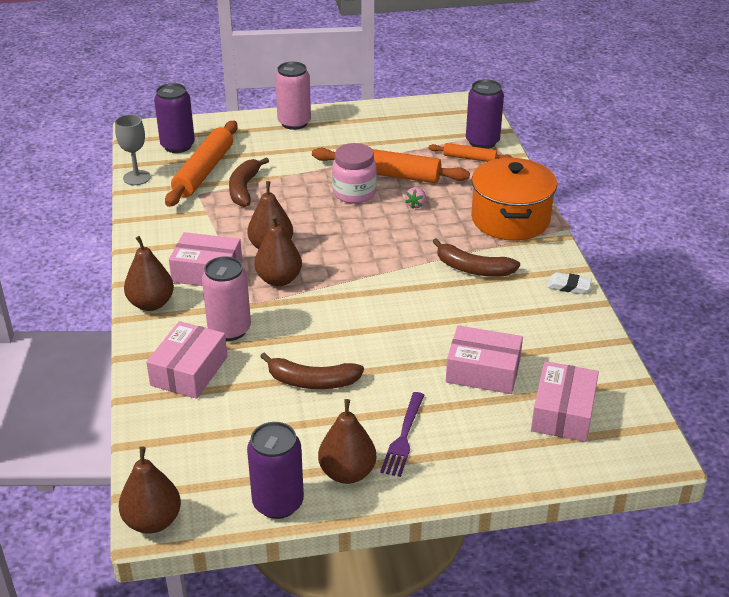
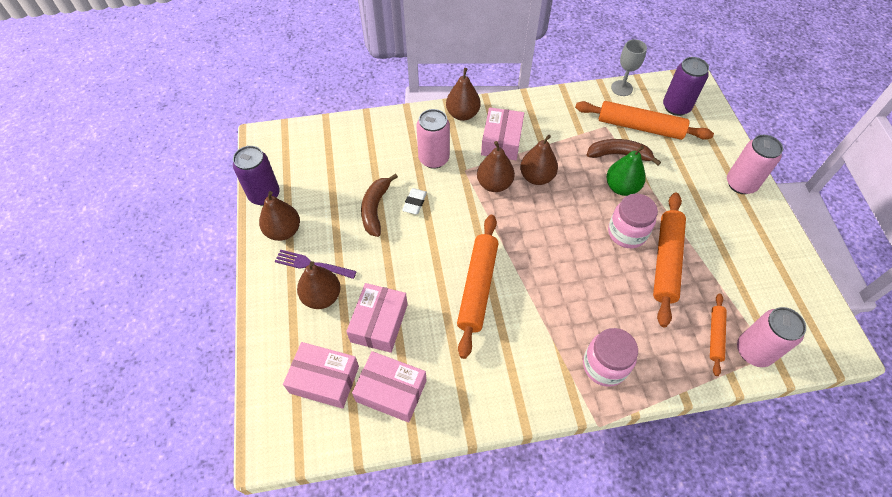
camera: 90 degrees right, 20 degrees up
(153, 521) = (262, 137): brown pear -> brown pear (322, 297)
(189, 371) = (391, 141): pink box -> pink box (391, 391)
(292, 191) = (621, 187): none -> green pear
(416, 205) = (616, 282): pink strawberry -> none
(428, 295) = (478, 287): none -> orange rolling pin
(473, 269) = (518, 325): brown banana -> none
(482, 142) = (753, 351): purple can -> pink can
(510, 219) = (604, 366): orange pot -> pink jar
(568, 286) = (496, 408): white eraser -> white eraser (414, 203)

